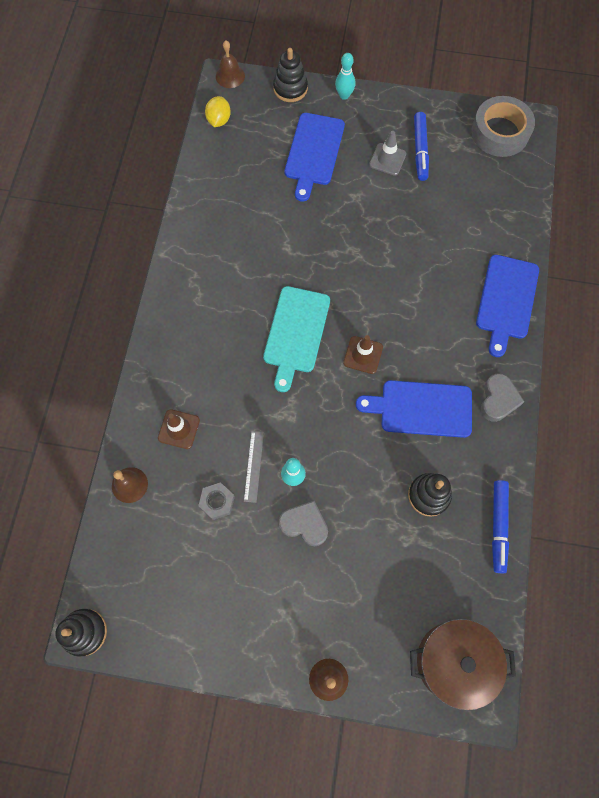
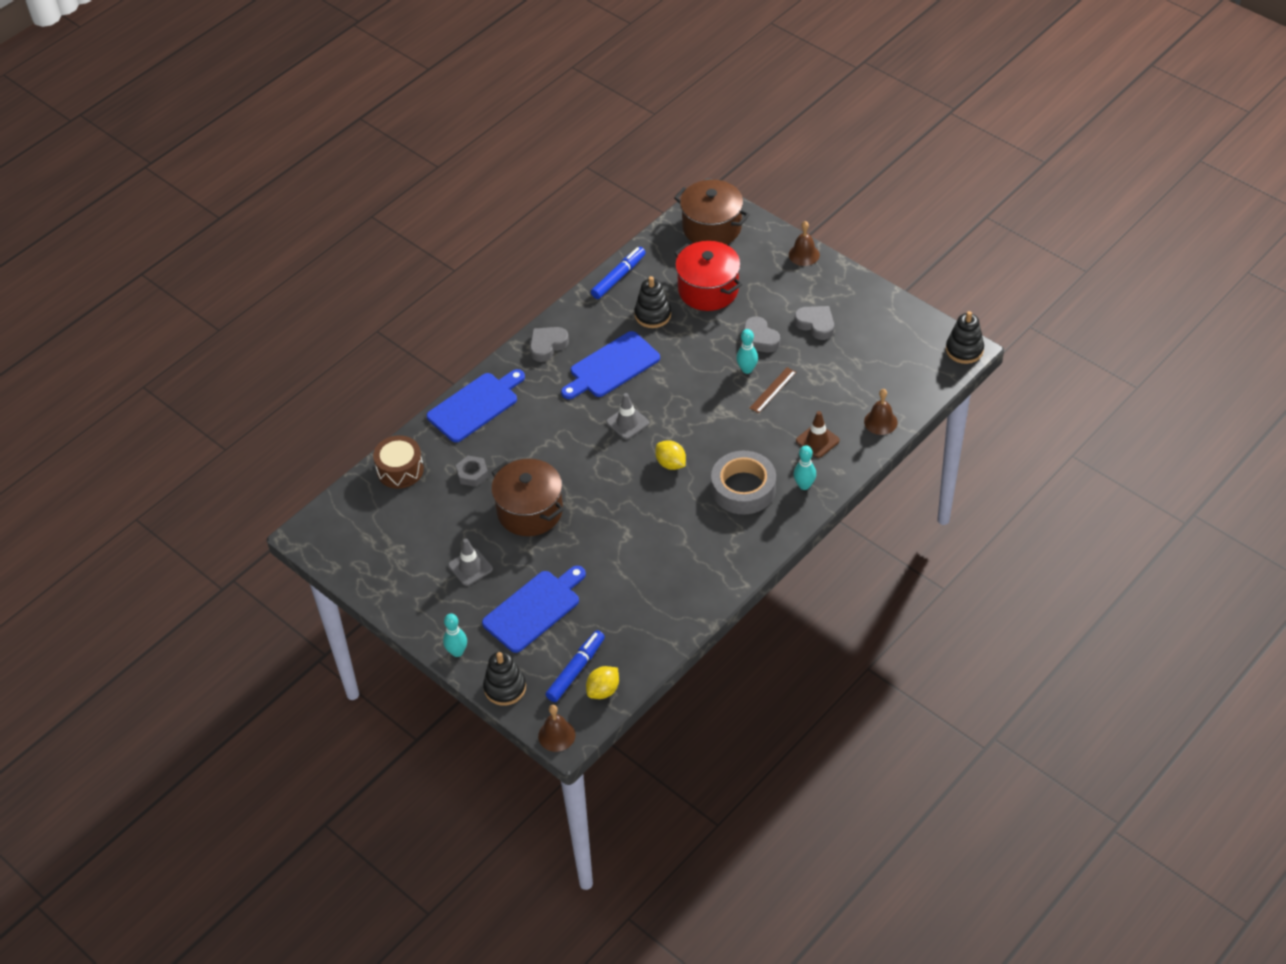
camera: 145 degrees left, 20 degrees down
(165, 373) = (804, 485): none -> turquoise bowling pin
(217, 502) = (817, 381): grey nut -> grey nut (472, 474)
(253, 466) = (773, 390): grey ruler -> brown ruler
(258, 578) = (816, 324): none -> grey heart
(296, 333) = (671, 464): turquoise cutting board -> yellow lemon
(363, 355) = (627, 422): brown traffic cone -> grey traffic cone
(380, 228) = (530, 511): none -> brown pot
(397, 562) = (708, 290): none -> red pot
(420, 150) = (433, 560): blue marker -> blue marker (576, 670)
(421, 409) = (612, 367): blue cutting board -> blue cutting board turned 105 degrees clockwise
(500, 132) = (344, 539): grey tape -> grey tape (743, 488)
(513, 209) = (400, 470): none -> brown drum

